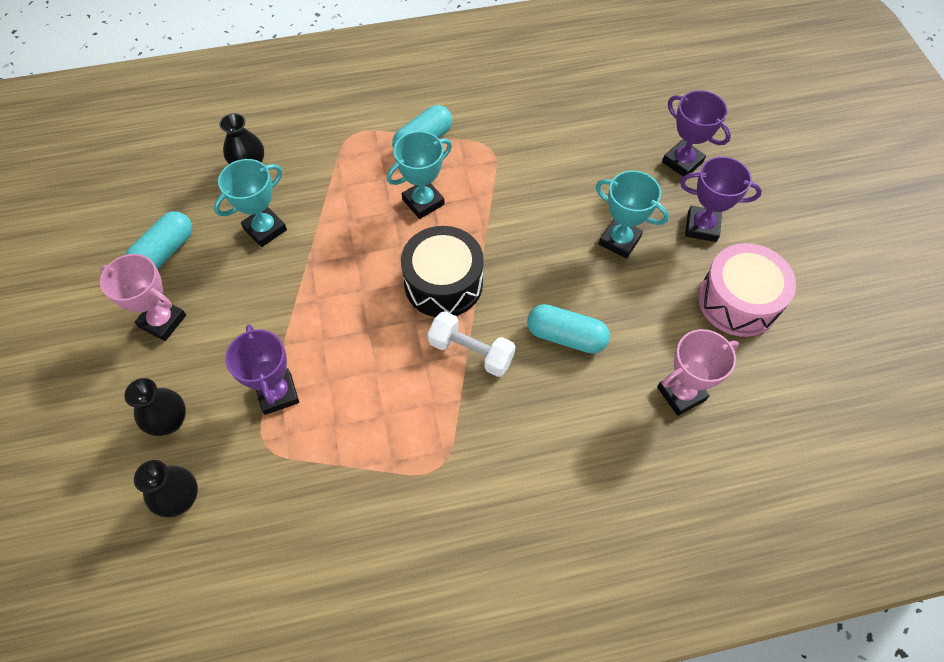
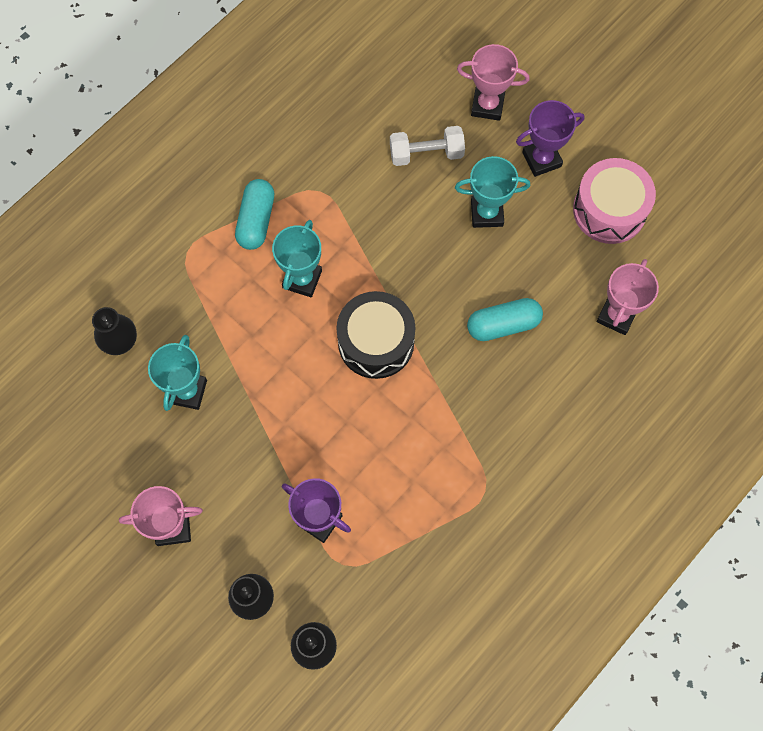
camera: 35 degrees left, 10 degrees up
(165, 252) = (118, 469): turquoise capsule -> none
(471, 352) = (441, 385): white dumbbell -> white dumbbell (426, 153)
(682, 162) = (487, 105): purple trophy -> pink trophy

